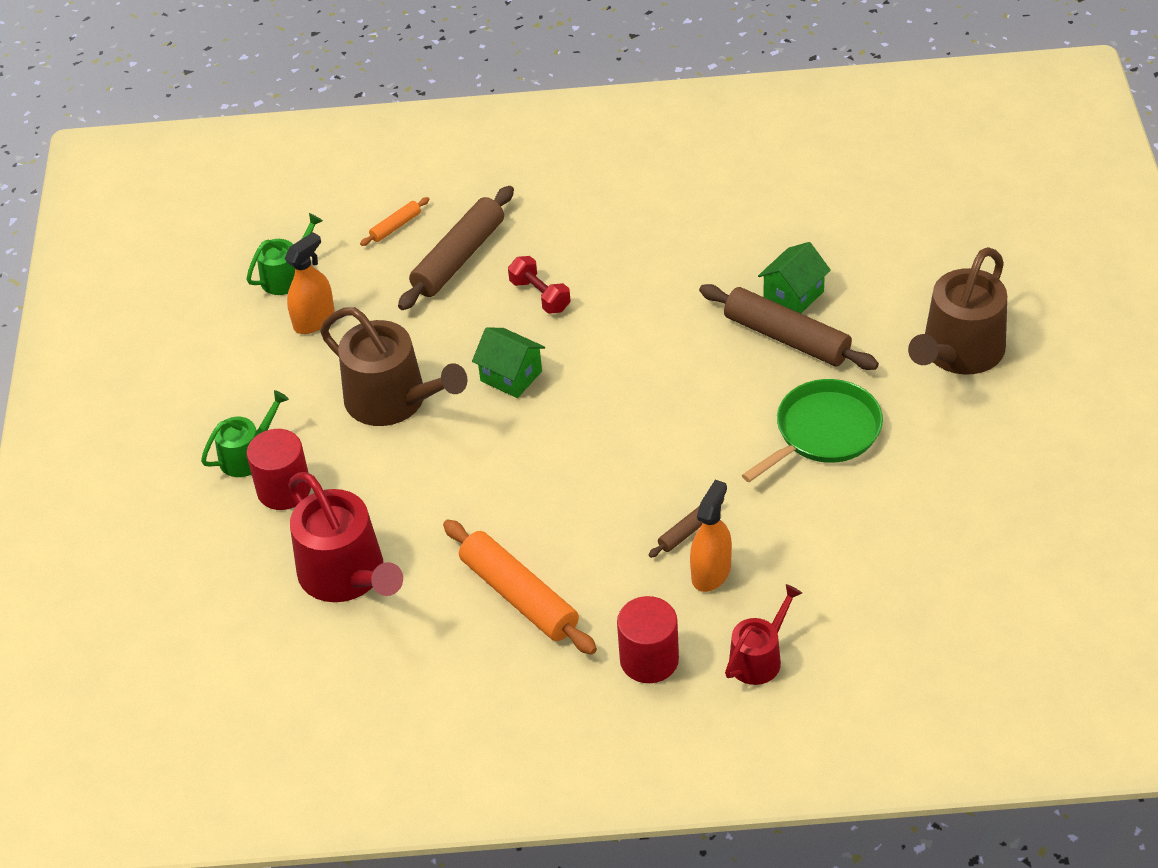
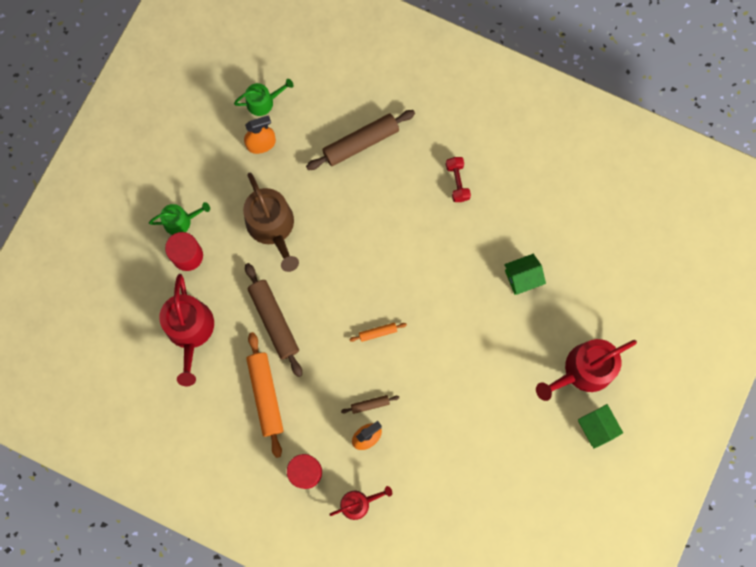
camera: 25 degrees right, 30 degrees up
(396, 226) = (340, 98): orange rolling pin -> orange rolling pin (378, 332)
(511, 376) = (341, 246): green house -> green house (596, 427)
(540, 296) = (388, 197): red dumbbell -> red dumbbell (457, 182)
(786, 337) = (500, 306): brown rolling pin -> brown rolling pin (274, 321)
(823, 432) = (478, 382): green pan -> none
(958, 352) = (583, 371): brown watering can -> red watering can

